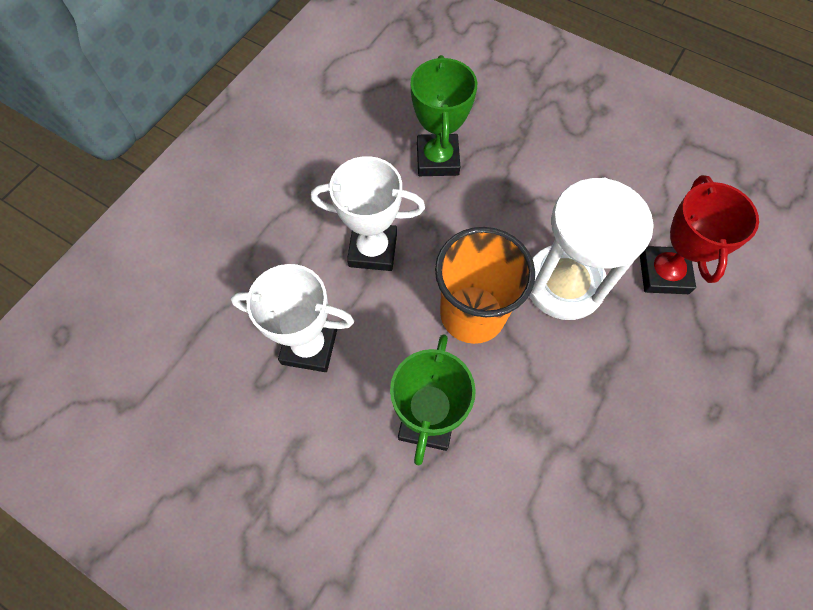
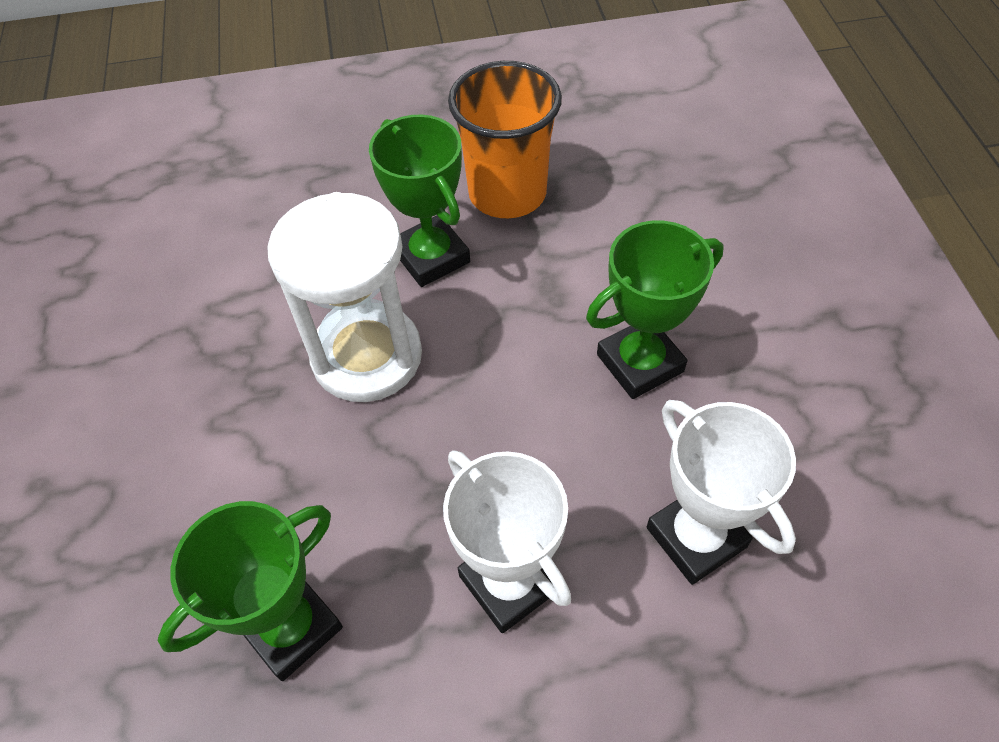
camera: 130 degrees left, 10 degrees down
(472, 314) = (487, 410): orange cup -> orange cup (507, 193)
(617, 374) = (431, 257): none -> green trophy
(663, 273) = (274, 285): red trophy -> none

